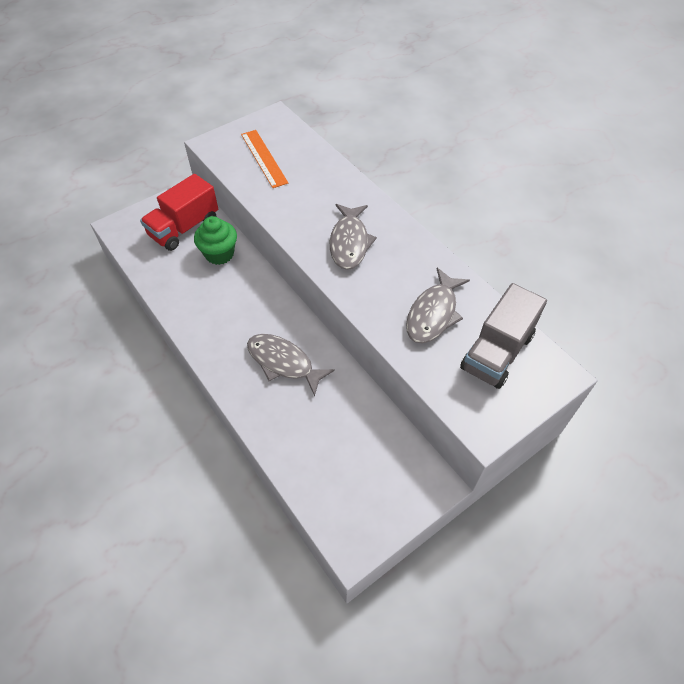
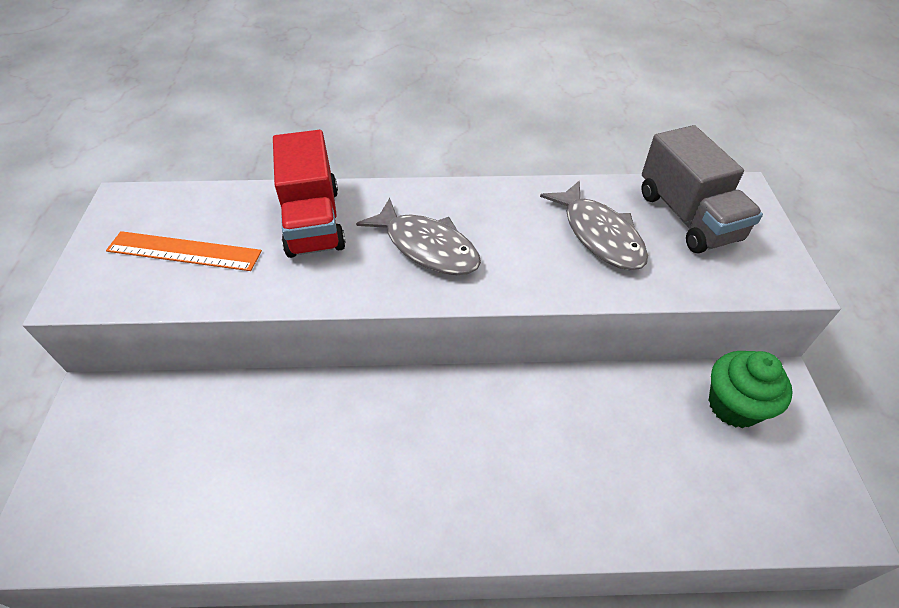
camera: 55 degrees left, 5 degrees down
(184, 228) = (153, 437): red truck -> red truck (313, 221)
(219, 254) = (253, 417): green cupcake -> green cupcake (733, 405)
(283, 362) = (511, 442): grey fish -> none

